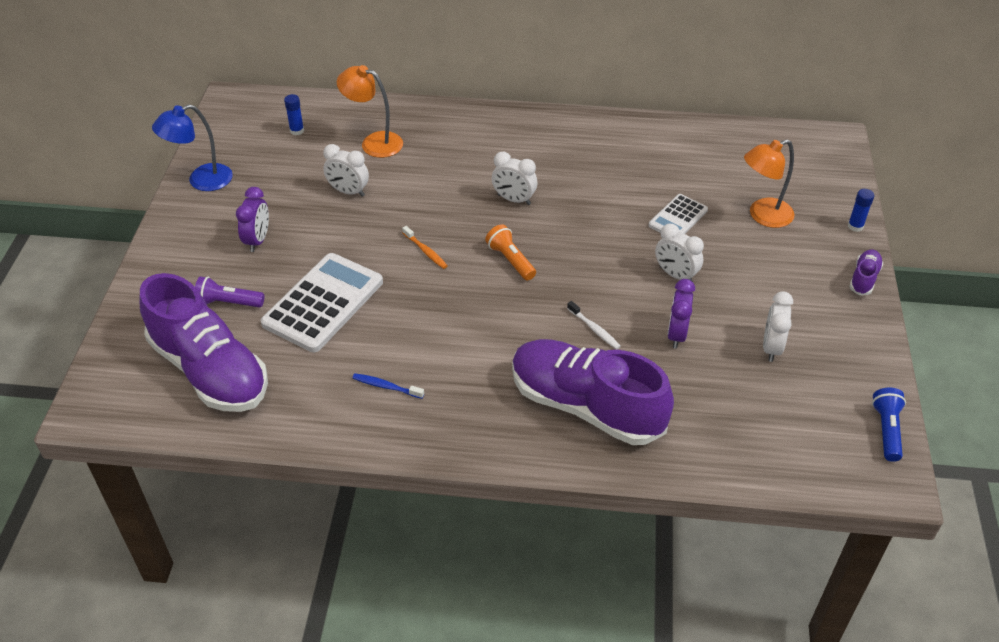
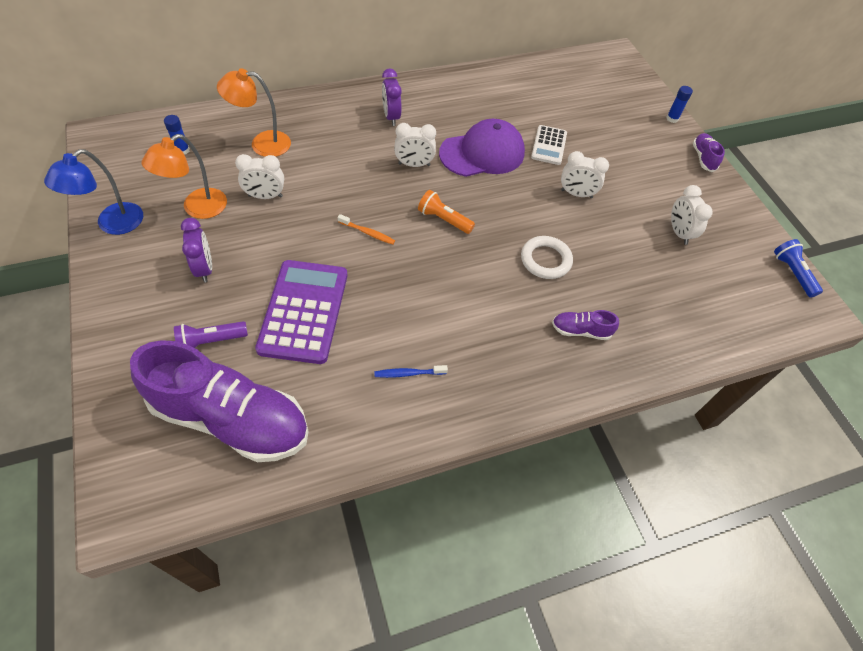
camera: 30 degrees left, 10 degrees up
(323, 303) = (304, 311): white calculator -> purple calculator
(586, 406) = (581, 331): purple shoe -> purple shoe, size x0.41
(594, 329) = (545, 260): white toothbrush -> white ring
(595, 207) = (482, 153): none -> purple cap
(676, 334) = (608, 244): purple clock -> purple clock (391, 117)
(763, 216) = (607, 127): orange lamp -> orange lamp (197, 208)

